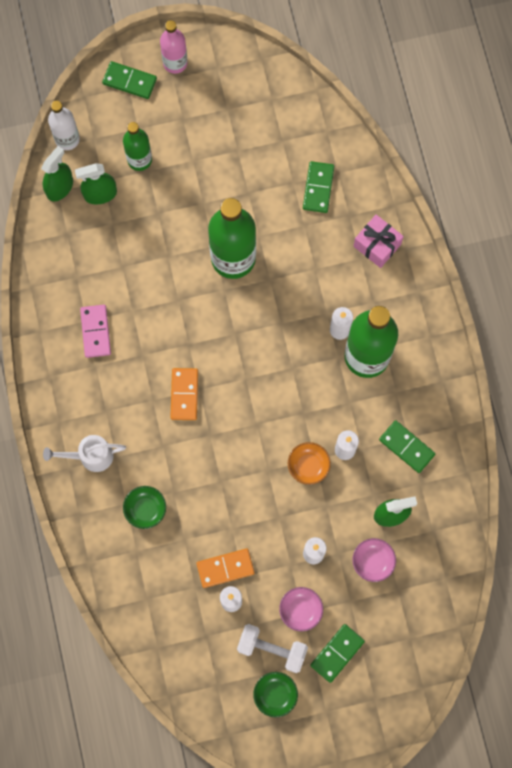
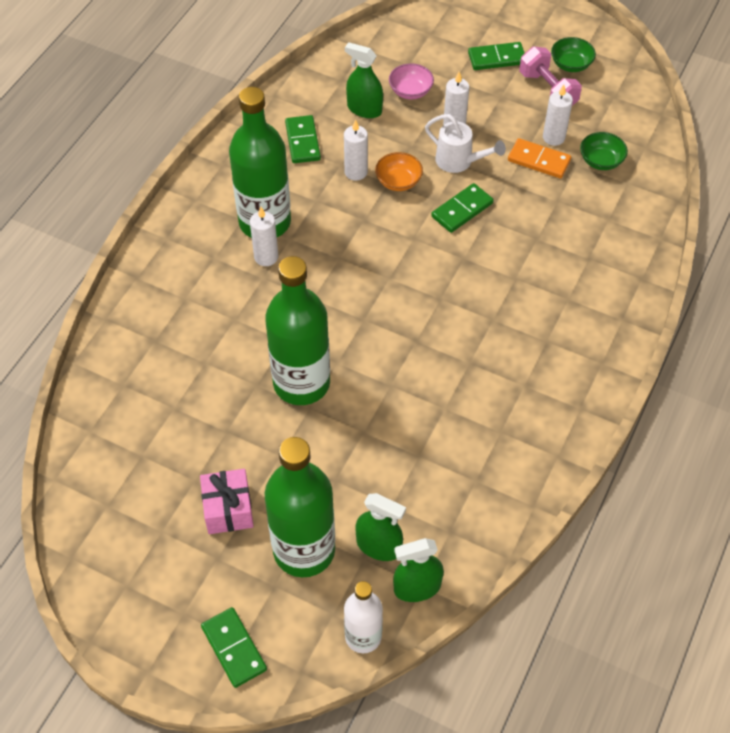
camera: 140 degrees left, 20 degrees down
(90, 456) = (593, 315): white watering can -> white watering can (459, 161)
(96, 331) = (499, 415): pink domino -> none
(139, 159) = (304, 550): green bottle -> green bottle, size x1.76
(145, 509) = (574, 243): green bowl -> green bowl (601, 161)
(175, 63) = (164, 628): pink bottle -> none
(184, 394) = (458, 303): orange domino -> none
(272, 649) = (547, 90): white dumbbell -> pink dumbbell
(300, 610) = (500, 98): pink bowl -> none
(318, 188) = (156, 385): green domino -> green domino (462, 210)
(377, 245) = (159, 298): pink gift -> pink gift (228, 509)

